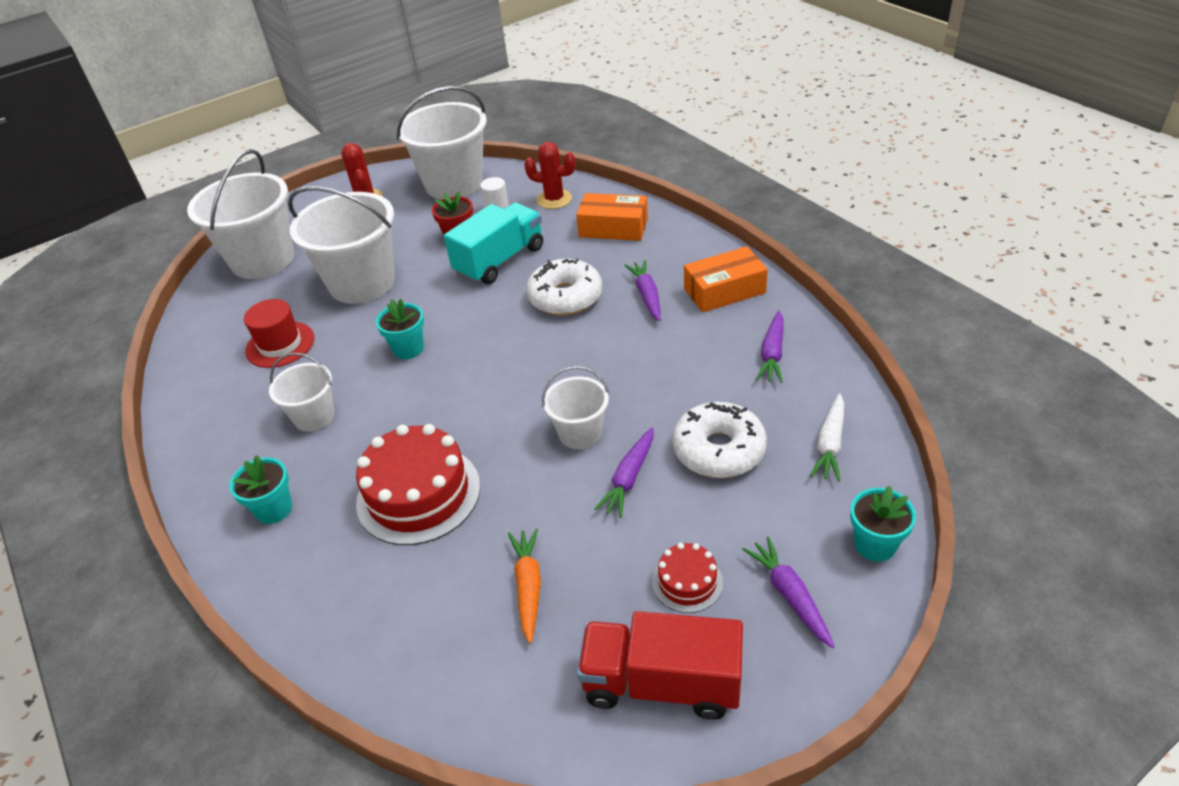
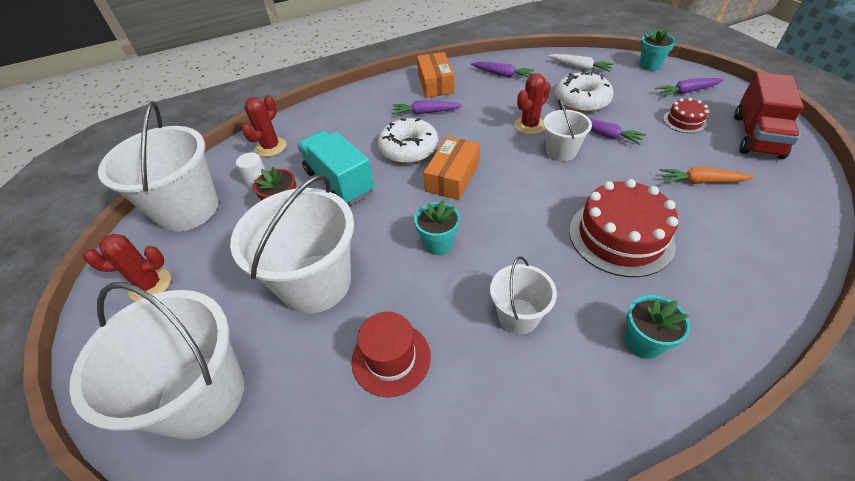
camera: 80 degrees left, 5 degrees up
(613, 228) = (335, 120): orange box -> orange box (452, 177)
(636, 397) = (529, 125): none -> red cactus

